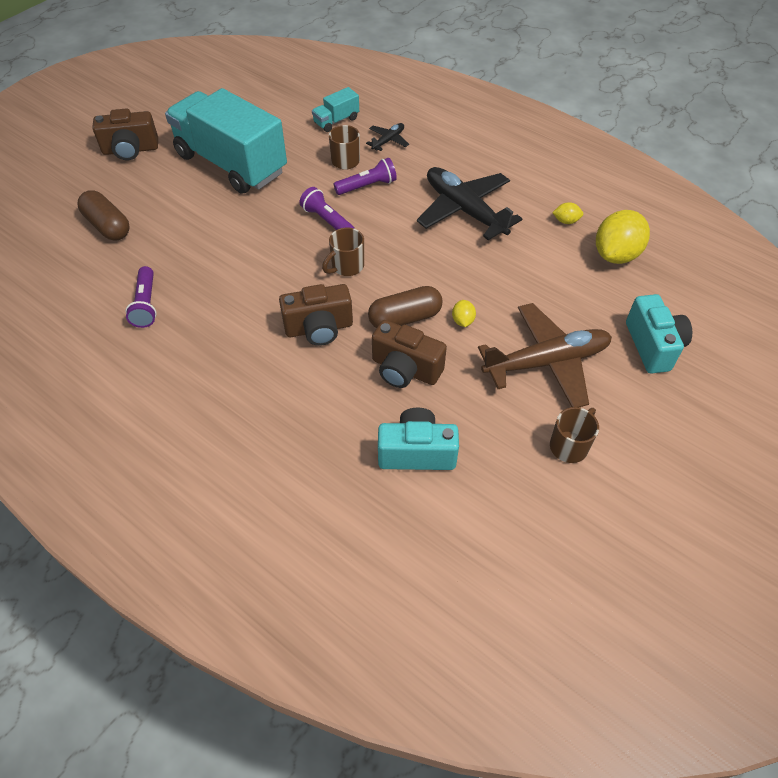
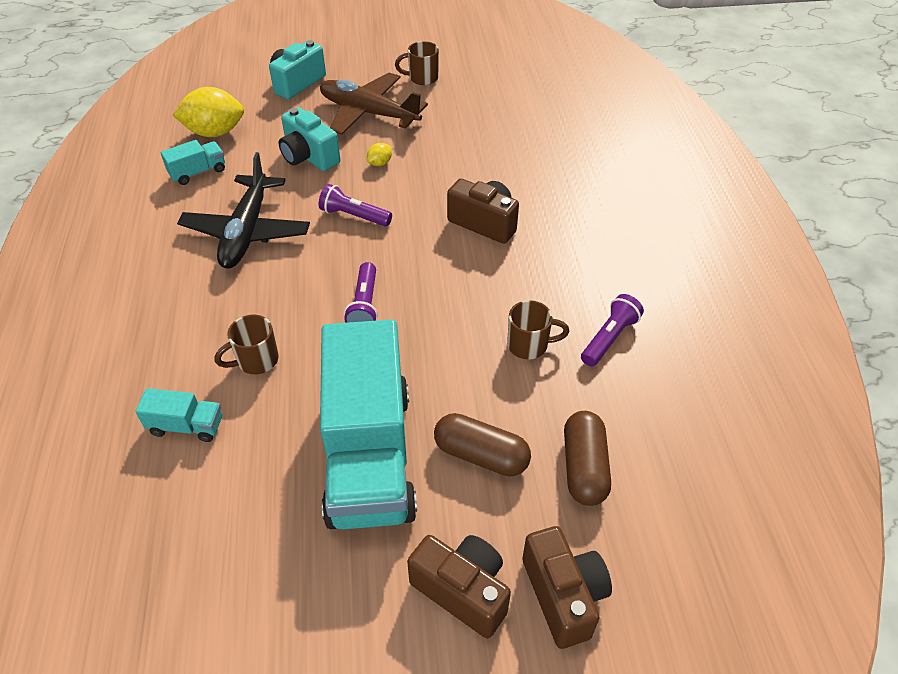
camera: 135 degrees left, 5 degrees down
(346, 266) = (404, 253): brown mug -> brown mug (529, 345)
(367, 186) = (282, 314): purple flashlight -> purple flashlight (354, 216)
(388, 141) = (184, 352): black plane -> none
(405, 318) = (415, 189): brown capsule -> brown capsule (481, 455)
(405, 369) = (459, 162): brown camera -> brown camera (563, 595)
(416, 452) = (510, 123): turquoise camera -> turquoise camera (309, 157)
(566, 221) = (198, 172): yellow lemon -> turquoise truck

